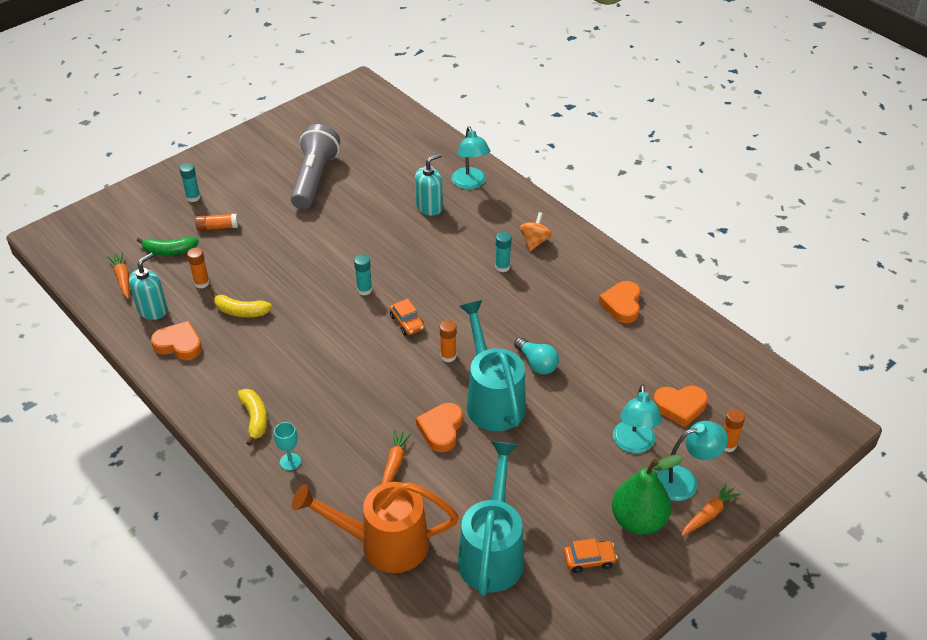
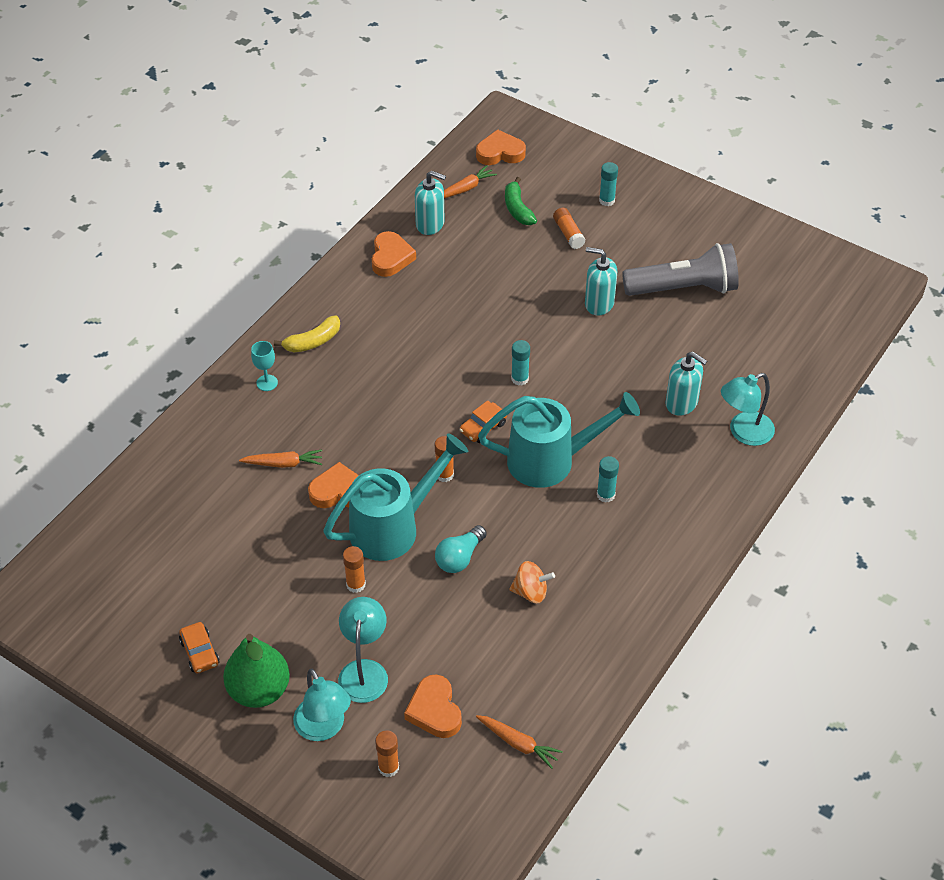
camera: 75 degrees right, 5 degrees up
(201, 283) = (481, 247): orange glue stick -> orange glue stick (356, 584)
(240, 311) = (451, 289): yellow banana -> none
(305, 227) = (599, 303): none -> turquoise soap dispenser
(384, 544) = (186, 479): orange watering can -> none
(492, 553) = (192, 567): turquoise watering can -> turquoise watering can (550, 460)
(534, 241) = (664, 518): orange spinning top -> orange spinning top (531, 592)
(622, 305) = (585, 627): orange heart -> orange heart (500, 153)
(634, 444) = (364, 671): turquoise lamp -> turquoise lamp turned 105 degrees clockwise
(708, 514) = (282, 758): orange carrot -> orange carrot (518, 743)

